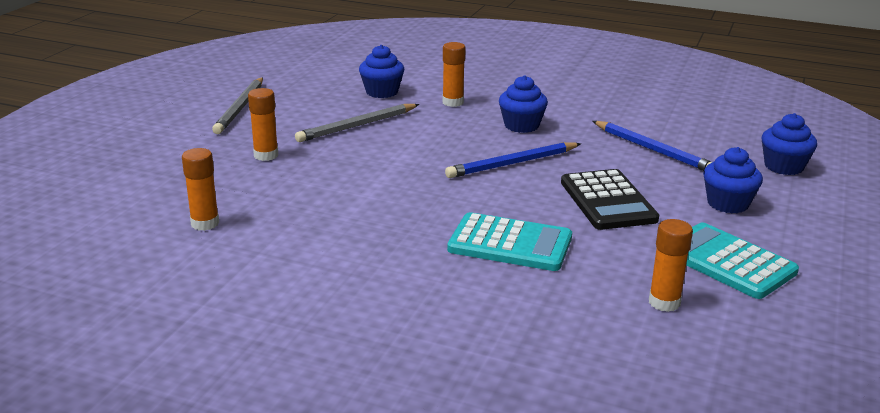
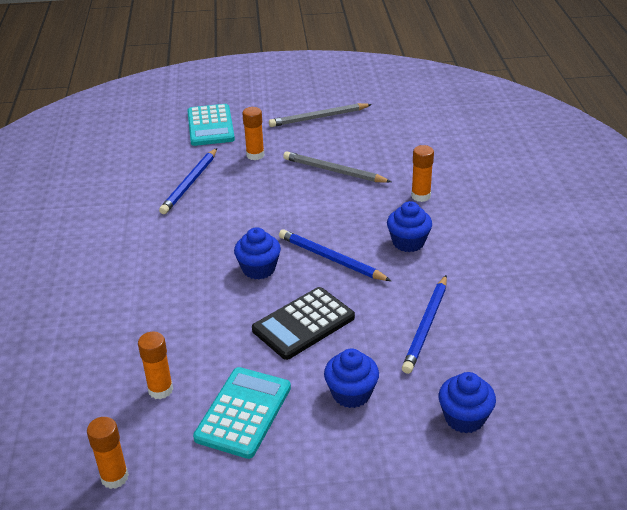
camera: 65 degrees right, 10 degrees up
(205, 223) = (149, 171): orange glue stick -> orange glue stick (114, 477)
(271, 204) = (190, 183): none -> blue pencil
(382, 92) = (406, 159): blue cupcake -> blue cupcake (259, 269)
(510, 244) = (201, 295): turquoise calculator -> turquoise calculator (210, 126)

